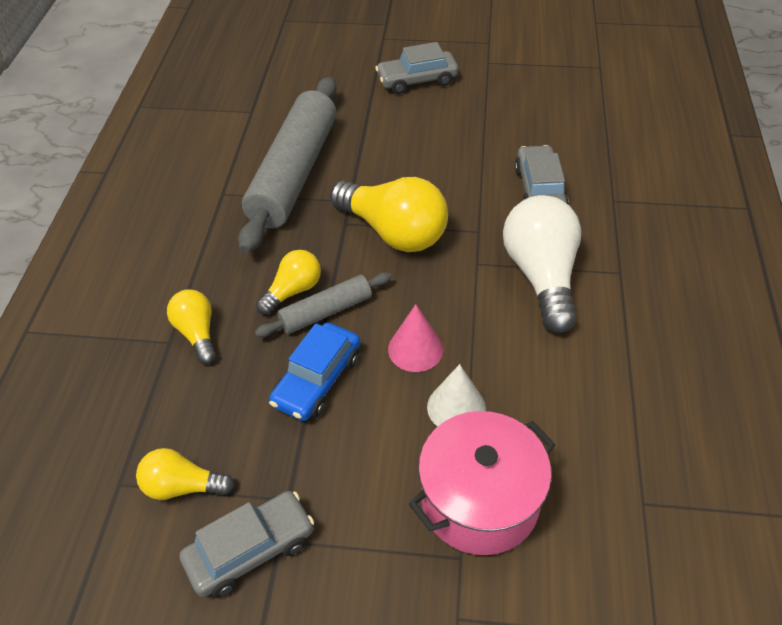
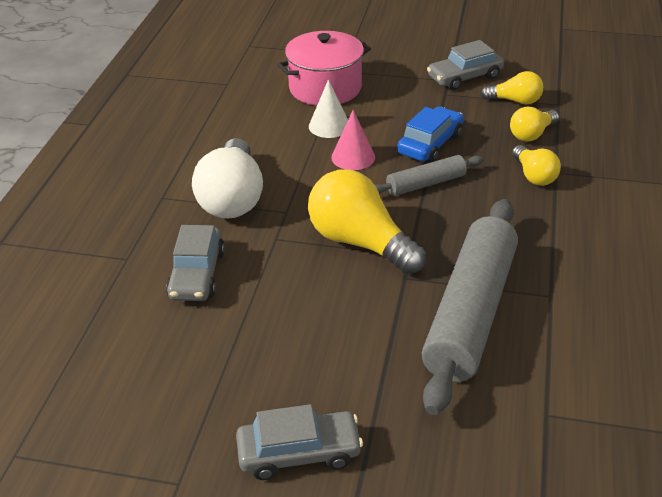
camera: 175 degrees left, 10 degrees down
(293, 291) = (456, 200): yellow light bulb -> yellow light bulb (531, 134)

